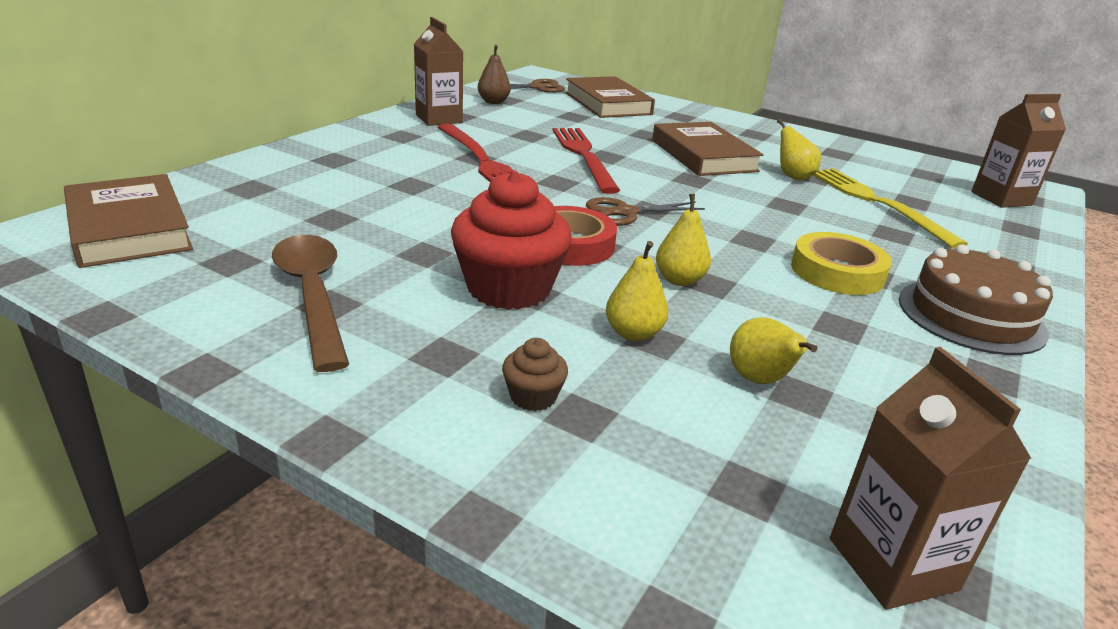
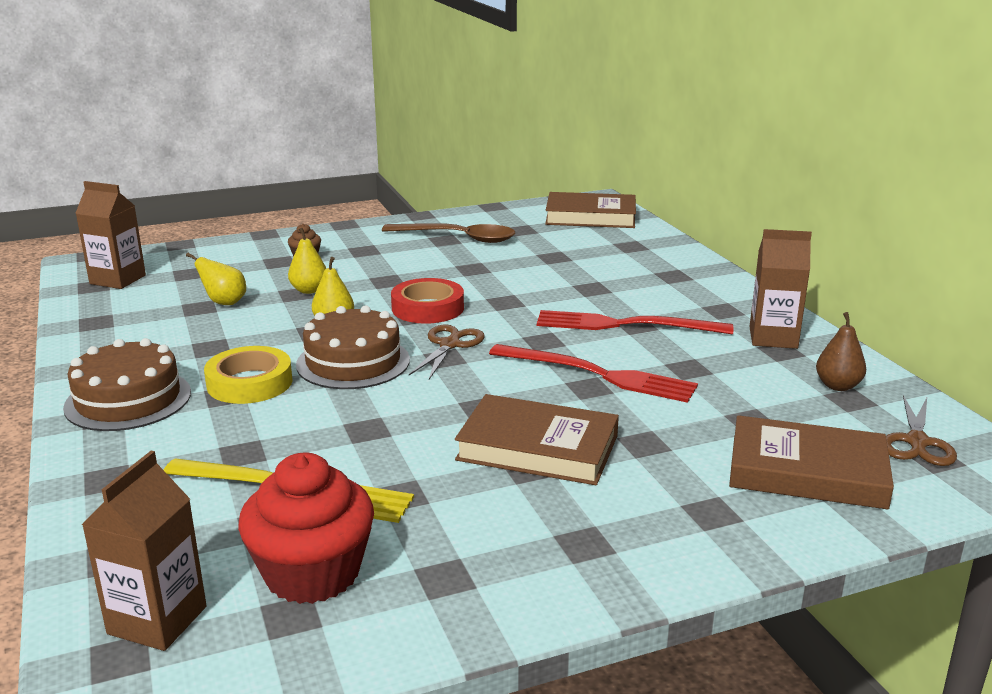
camera: 130 degrees right, 5 degrees down
(509, 288) = (400, 277): red cupcake -> red cupcake (312, 573)
(724, 241) = (353, 362): none -> brown cake
(793, 176) = (419, 477): yellow pear -> none

